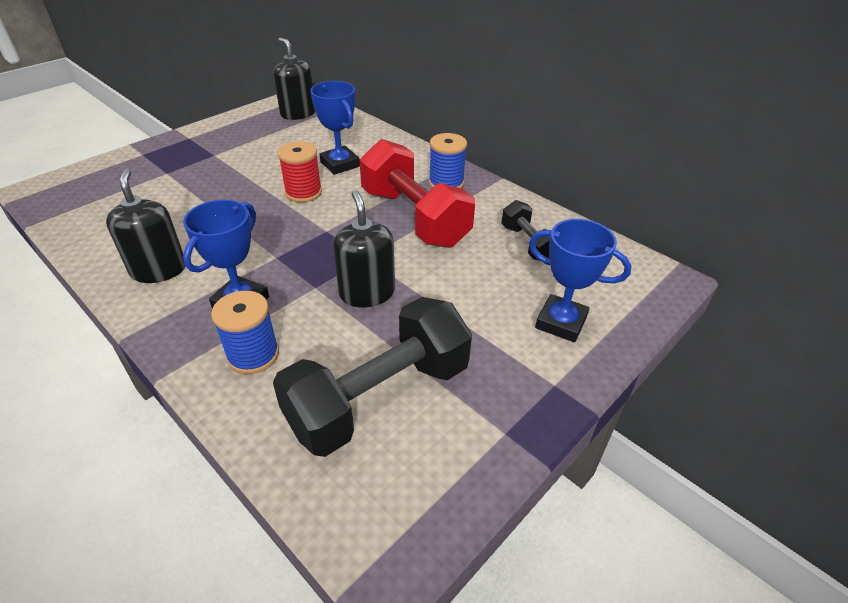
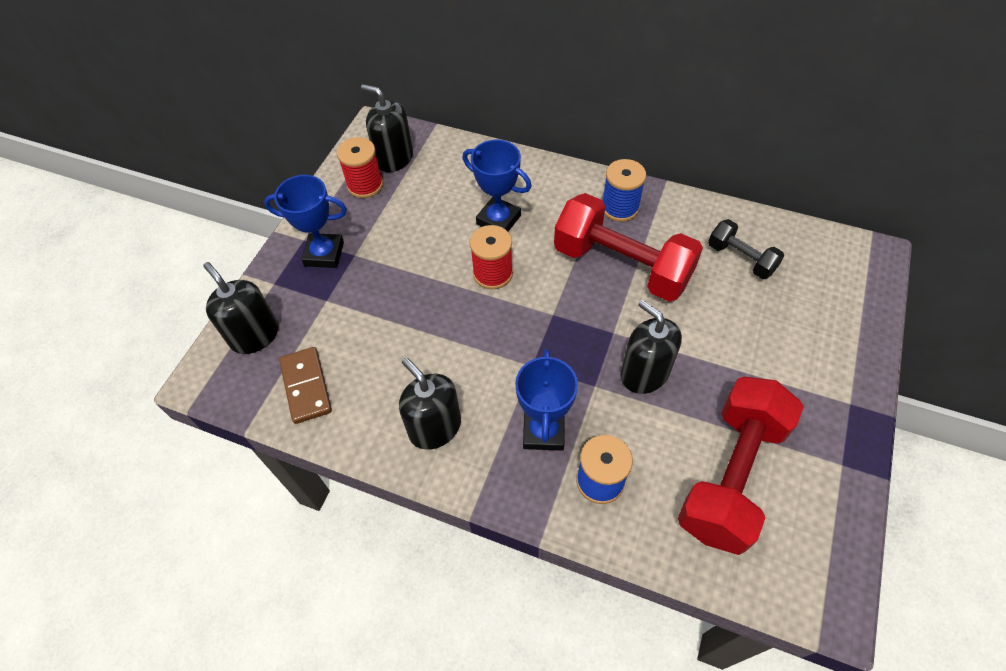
camera: 20 degrees left, 15 degrees up
(97, 177) = (254, 335): none -> black soap dispenser
(97, 215) = (306, 386): none -> brown domino
(262, 121) = (365, 185): none -> red spool
(379, 397) = (731, 475): black dumbbell -> red dumbbell
(561, 322) = (819, 338): blue trophy -> blue trophy (324, 254)

